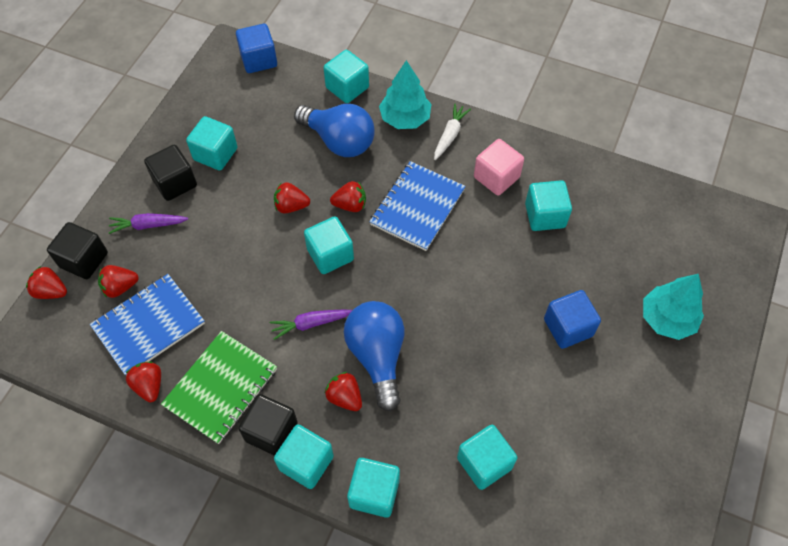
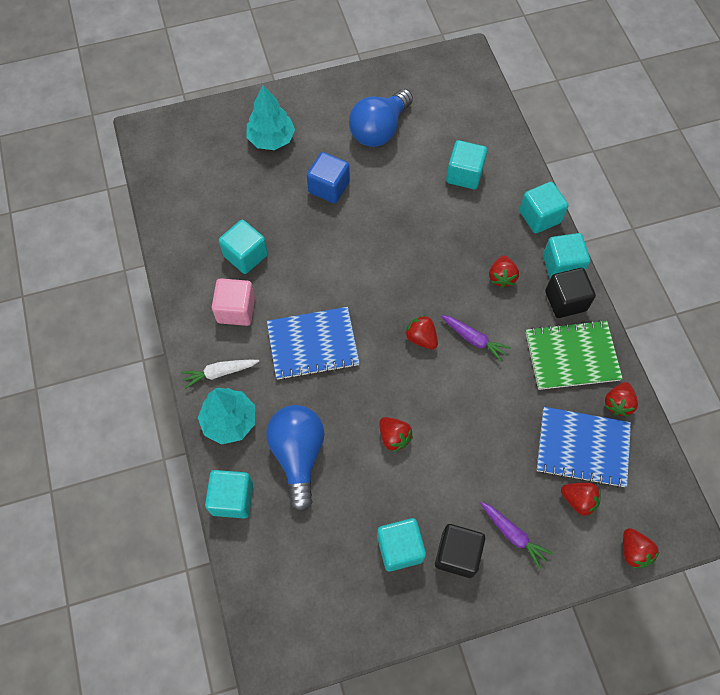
camera: 130 degrees left, 5 degrees up
(84, 260) = (587, 554): black cube -> none
(259, 60) = (263, 614): blue cube -> none
(330, 254) = (409, 372): turquoise cube -> none
(350, 205) = (353, 394): red strawberry -> red strawberry (421, 338)
(377, 356) = (455, 280): blue light bulb -> blue light bulb (379, 130)

